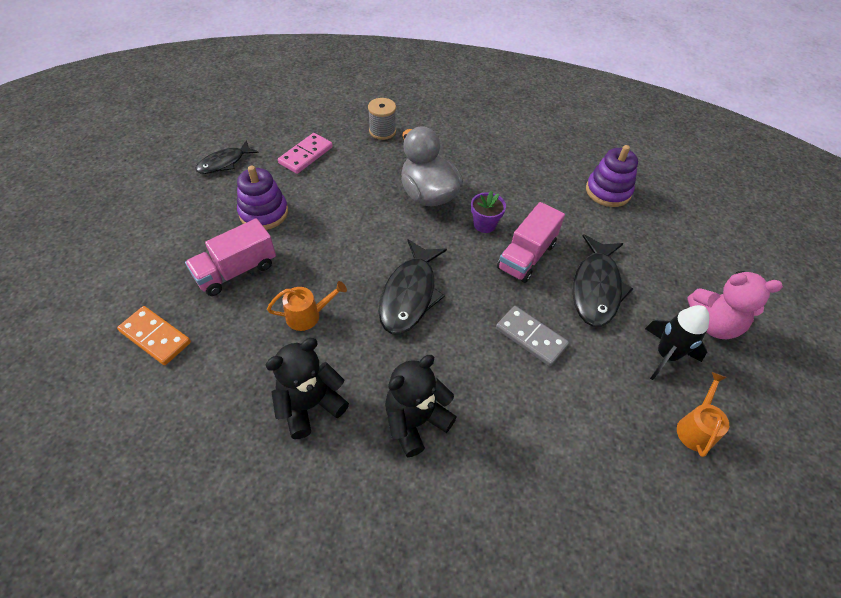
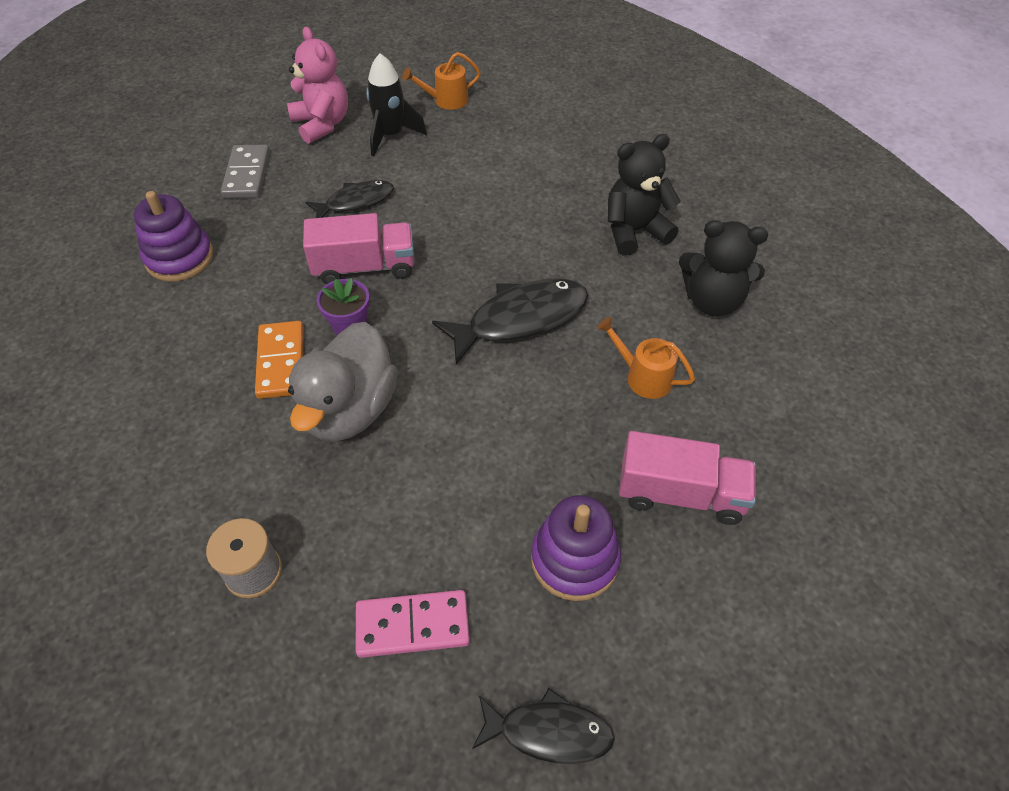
camera: 130 degrees left, 0 degrees up
(155, 337) = (831, 479): orange domino -> orange domino (281, 362)
(415, 421) = (634, 231): black teddy bear -> black teddy bear turned 150 degrees clockwise
(530, 337) = (467, 213): grey domino -> grey domino (247, 174)
(596, 288) = (356, 202): black fish -> black fish, size x0.63

